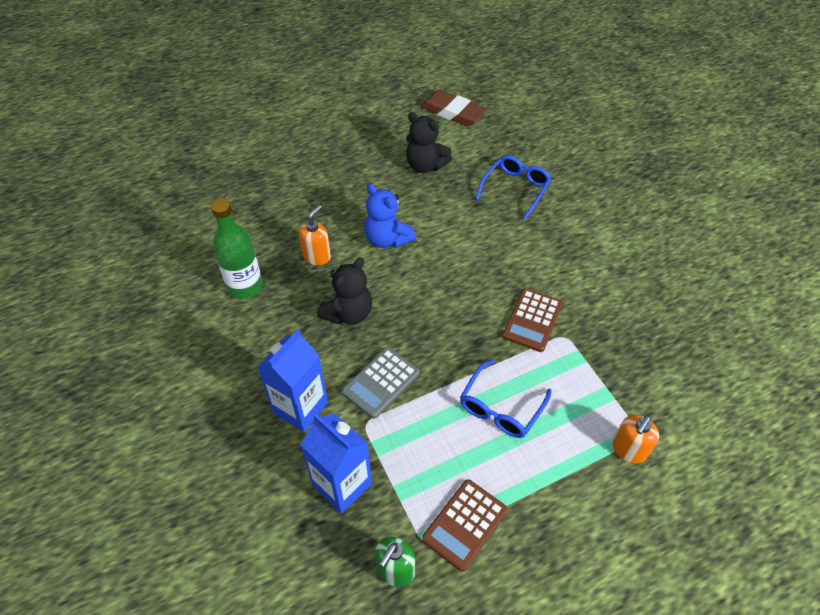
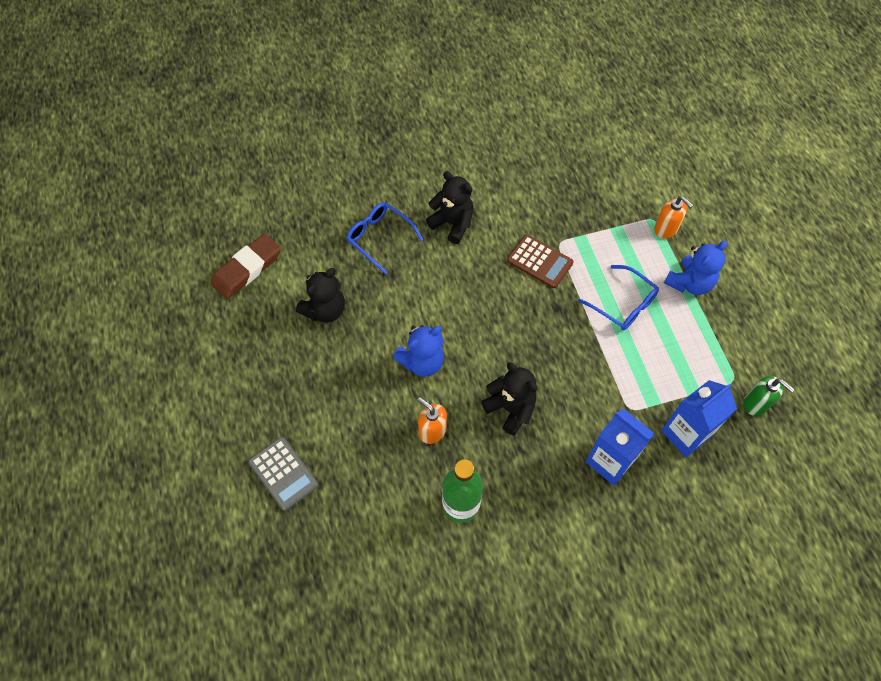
camera: 80 degrees left, 10 degrees up
(381, 383) = (591, 391): grey calculator -> grey calculator (283, 473)
(465, 524) = (721, 350): brown calculator -> none
(553, 240) = (452, 224): none -> black teddy bear
(554, 482) = (689, 283): none -> blue teddy bear

